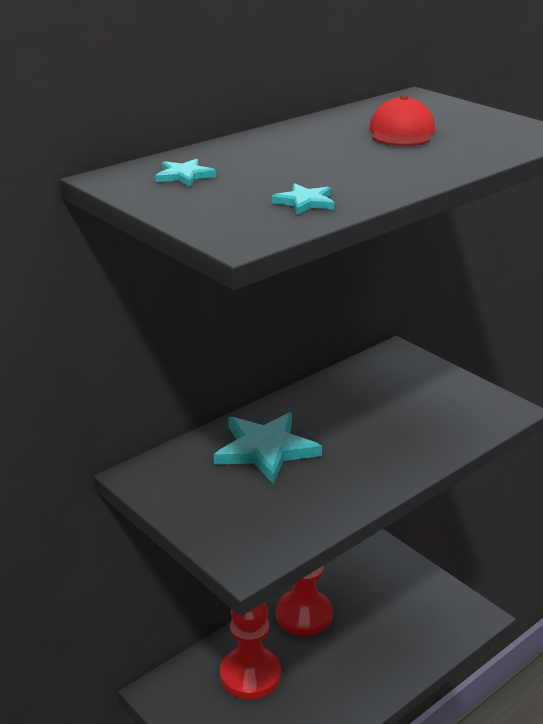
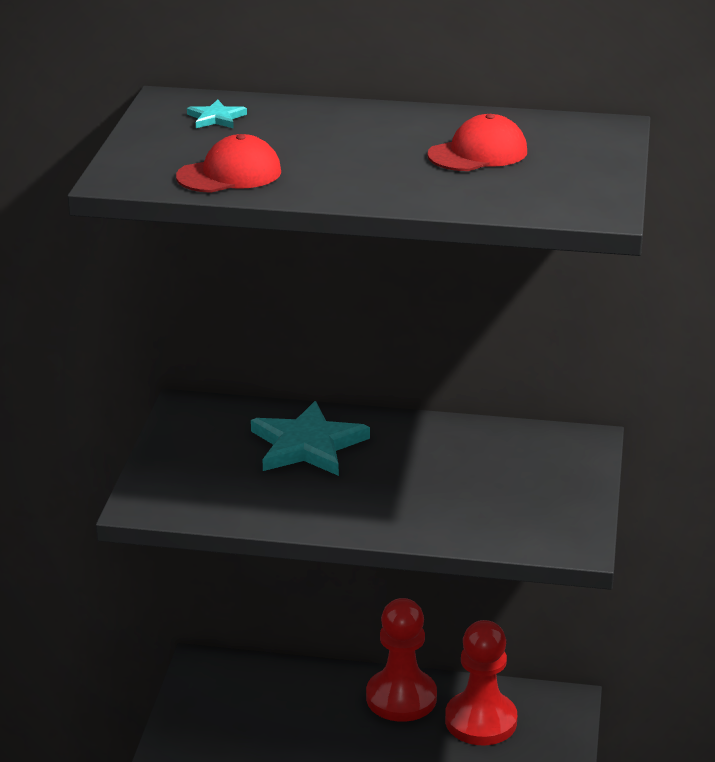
camera: 50 degrees right, 0 degrees up
(250, 675) = (284, 706): red pawn -> red pawn (481, 721)
(305, 202) = (229, 174): turquoise star -> red cap

